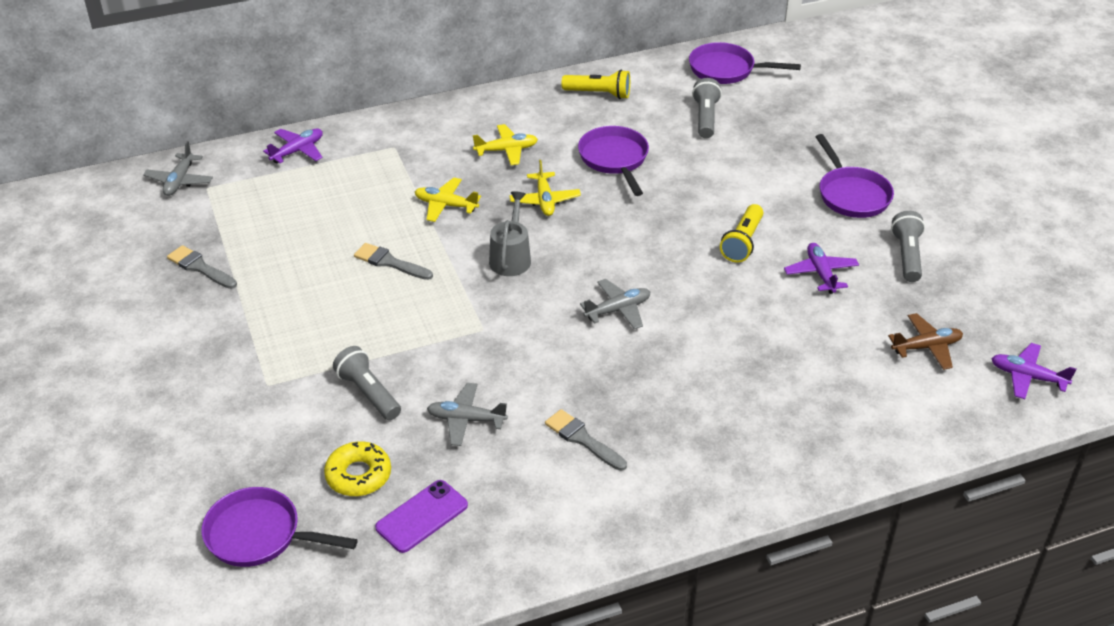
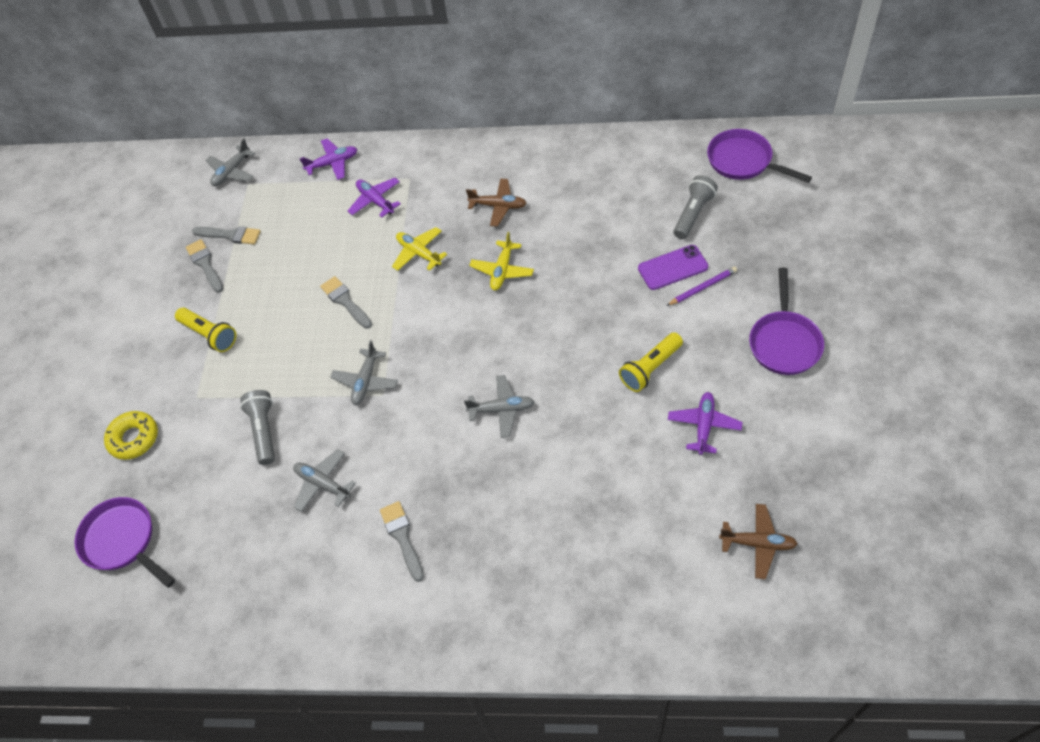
camera: 30 degrees right, 15 degrees up
(215, 236) = (230, 235): none -> grey brush
(358, 475) = (217, 510): yellow donut -> yellow donut (134, 438)
(422, 516) = (242, 568): purple phone -> purple phone (672, 268)
(457, 323) = (366, 381): none -> grey plane
(506, 150) = (498, 206): yellow plane -> brown plane
(511, 258) = (442, 325): grey watering can -> none
(599, 94) = (610, 162): yellow flashlight -> yellow flashlight (210, 335)
(615, 159) = (585, 241): purple pan -> none
(751, 171) = (702, 288): none -> purple pencil
(907, 256) = (798, 431): grey flashlight -> none
(1027, 377) = (838, 612): purple plane -> purple plane (375, 201)

